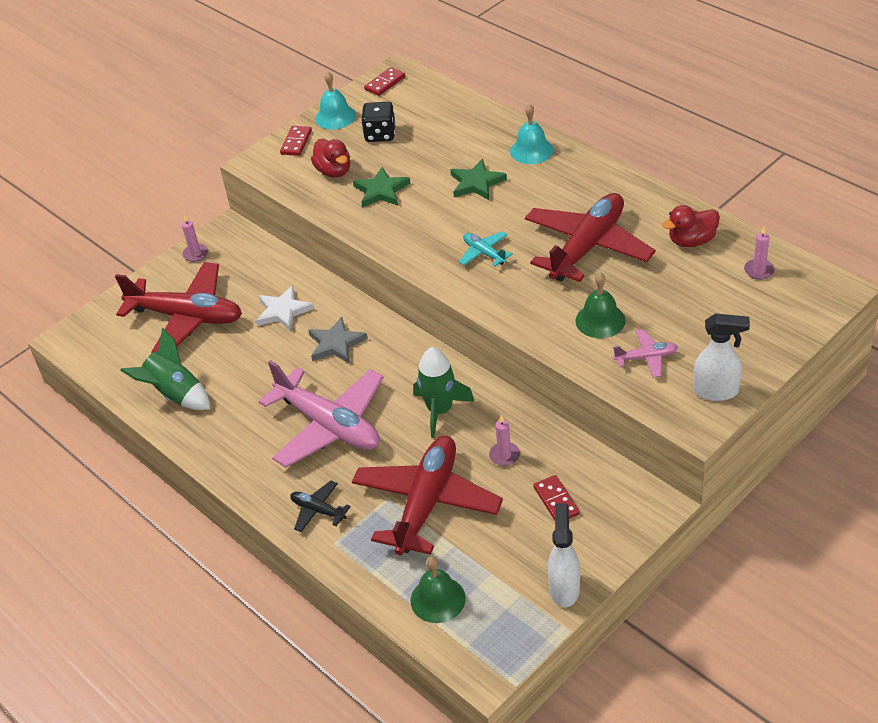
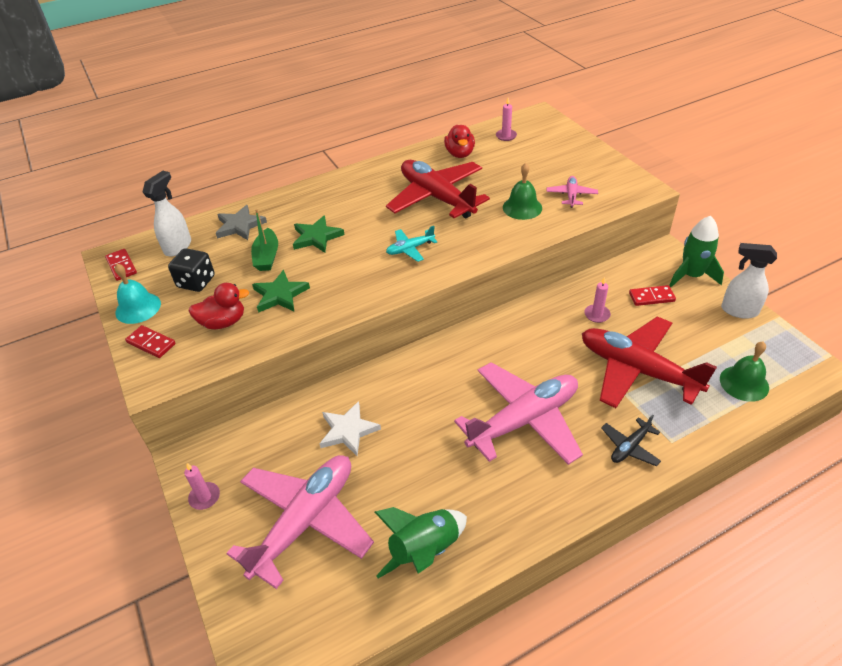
camera: 75 degrees left, 0 degrees up
(187, 317) = (305, 521): red plane -> pink plane
(336, 344) = (417, 396): grey star -> grey star (240, 225)
(432, 162) = (267, 256): none -> green boat
(440, 410) = (533, 342): green rocket -> green rocket (691, 276)
(531, 150) = (299, 202): turquoise bell -> none
(716, 391) = (615, 175): white spray bottle -> white spray bottle (178, 247)

